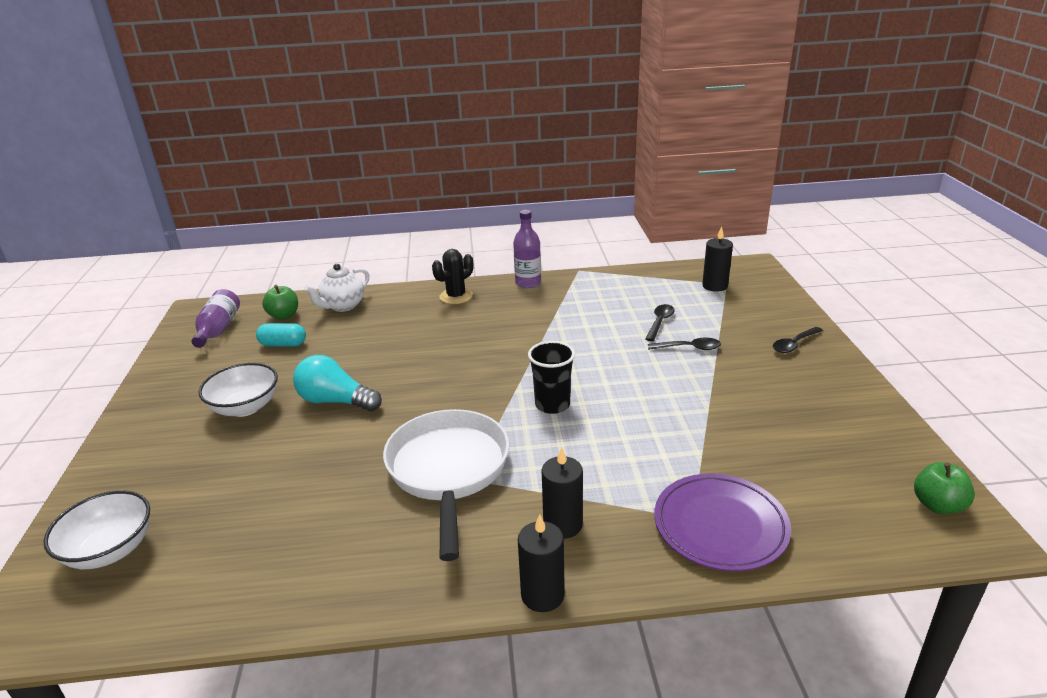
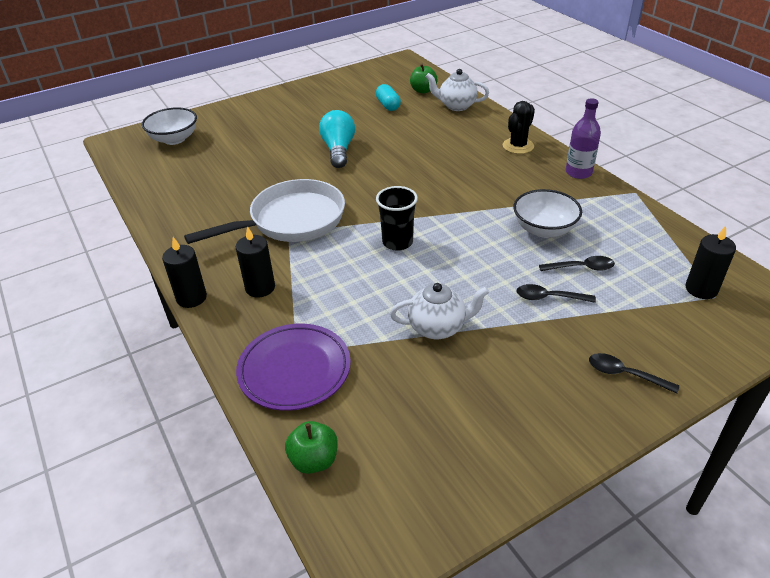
camera: 65 degrees right, 10 degrees up
(218, 329) = (387, 77): purple bottle -> none
(245, 407) = (311, 123): white bowl -> white bowl (544, 229)
(456, 296) = (518, 146): black cactus -> black cactus turned 75 degrees counterclockwise
(689, 348) = (549, 297): black spoon -> black spoon turned 120 degrees clockwise
(699, 415) = (438, 327): none -> white teapot
(938, 505) = (393, 523): green apple -> green apple (314, 460)

